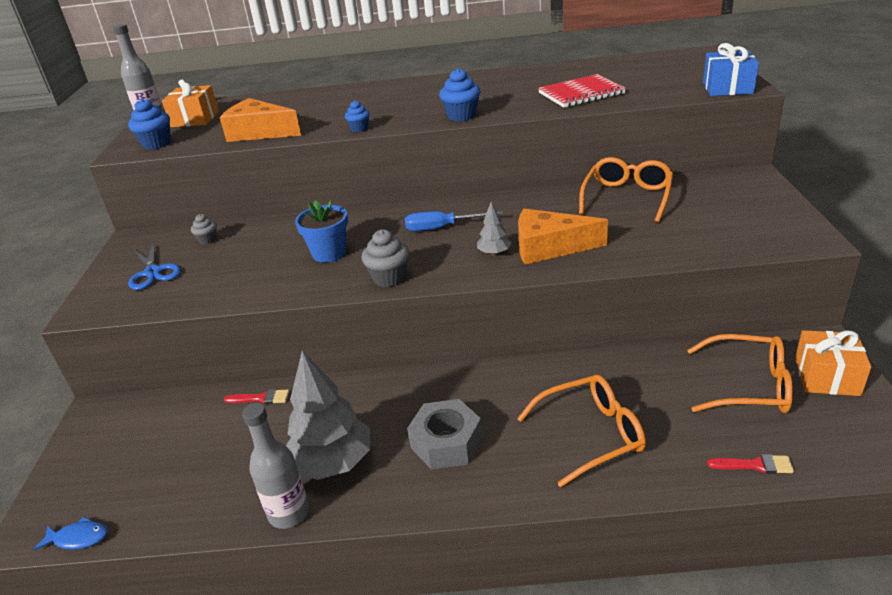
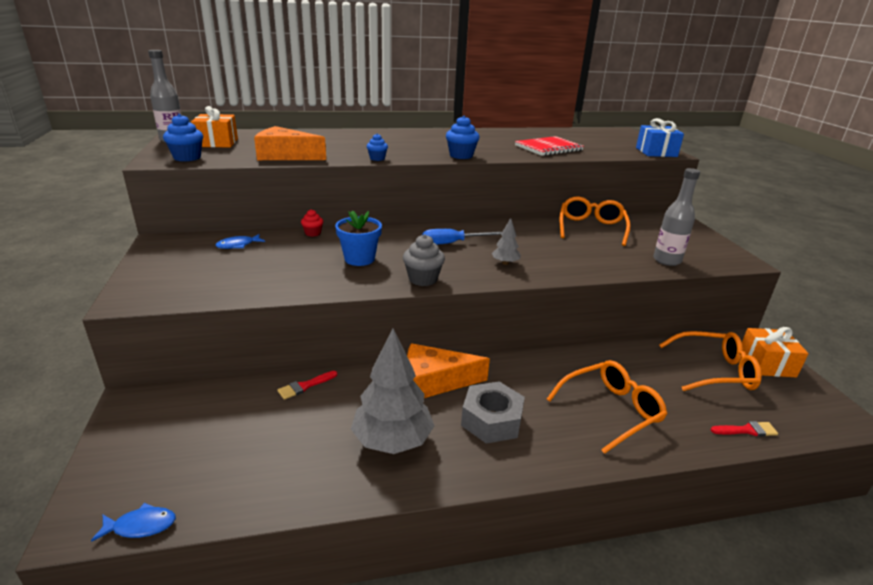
camera: 15 degrees left, 5 degrees down
(153, 272) = (191, 269): blue scissors -> none
(208, 240) = (238, 245): grey cupcake -> blue fish
(261, 398) = (305, 386): red brush -> red brush turned 150 degrees clockwise
(289, 513) = (364, 488): grey bottle -> grey bottle (667, 260)
(290, 221) = (313, 233): none -> red cupcake
(549, 247) = (548, 260): orange cheese -> orange cheese (435, 381)

